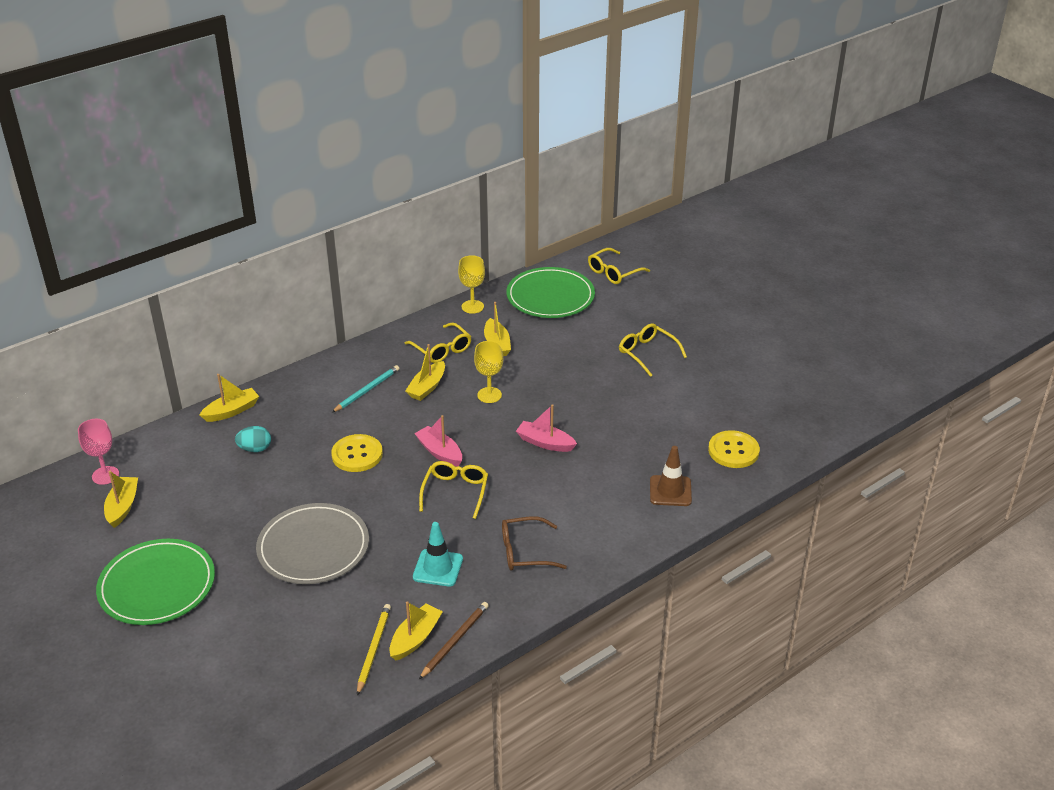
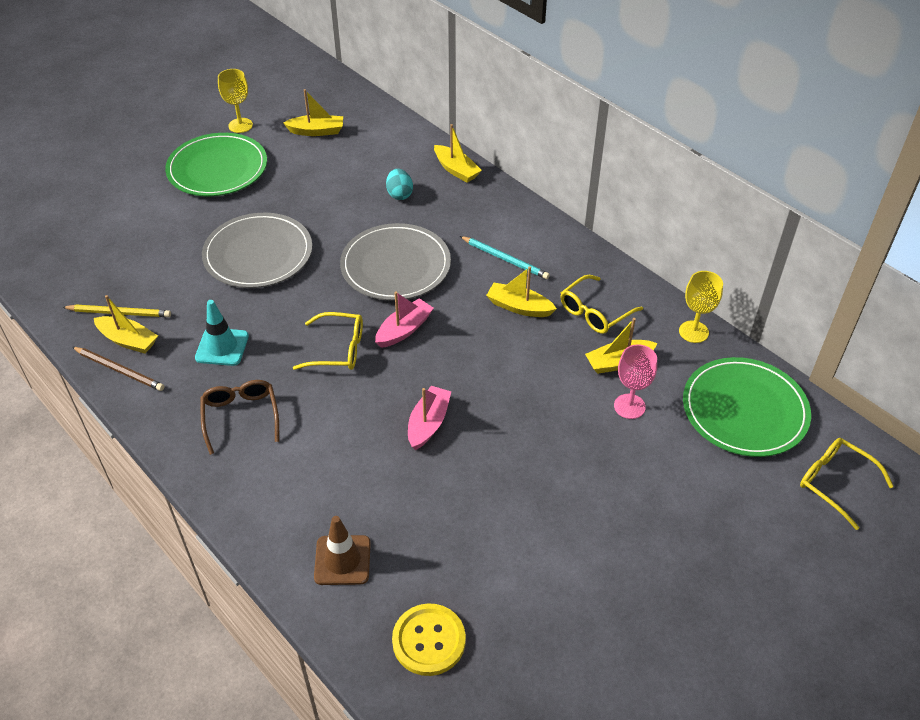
camera: 85 degrees right, 10 degrees up
(105, 475) = (357, 114): pink goblet -> pink goblet (629, 406)
(357, 455) = (395, 266): yellow button -> grey plate
(489, 395) = (513, 363): yellow goblet -> yellow goblet (240, 125)
(647, 353) = (639, 530): yellow glasses -> none

